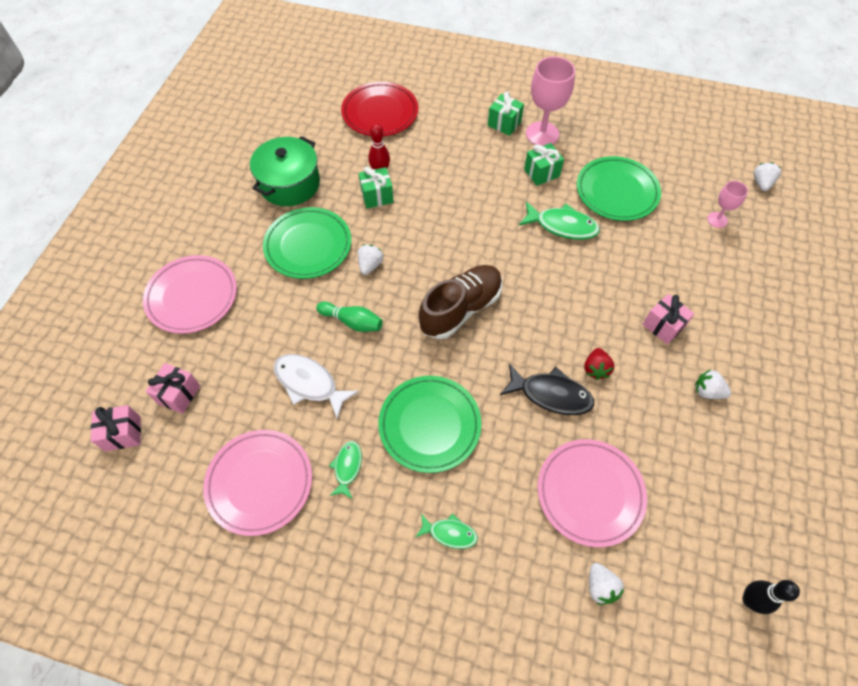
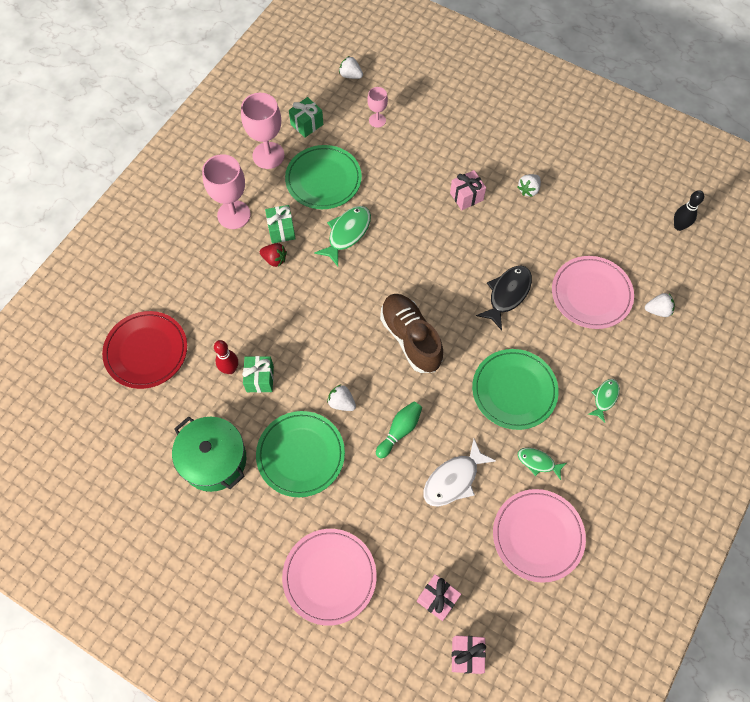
camera: 75 degrees left, 5 degrees up
(504, 124) = (208, 242): green gift -> green gift (307, 124)
(595, 369) = (492, 256): red strawberry -> red strawberry (274, 259)
(622, 142) = (268, 155): none -> pink goblet

